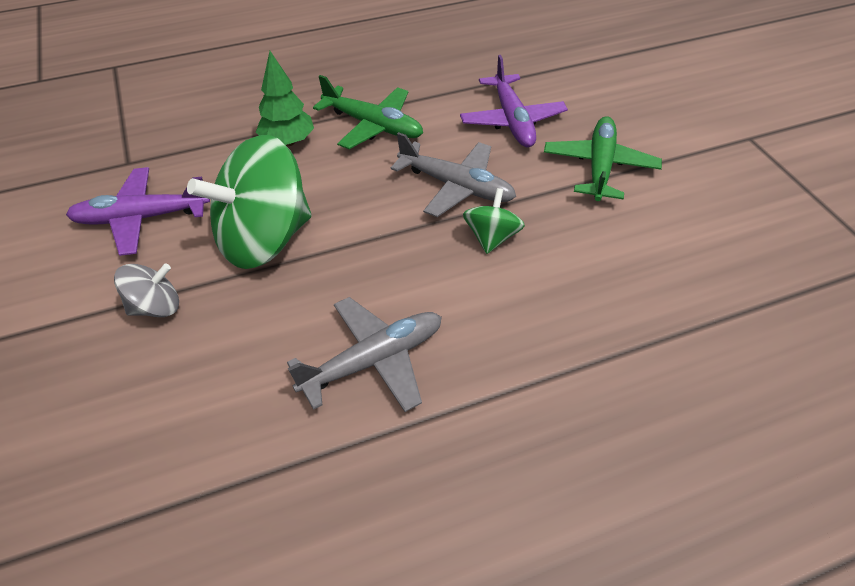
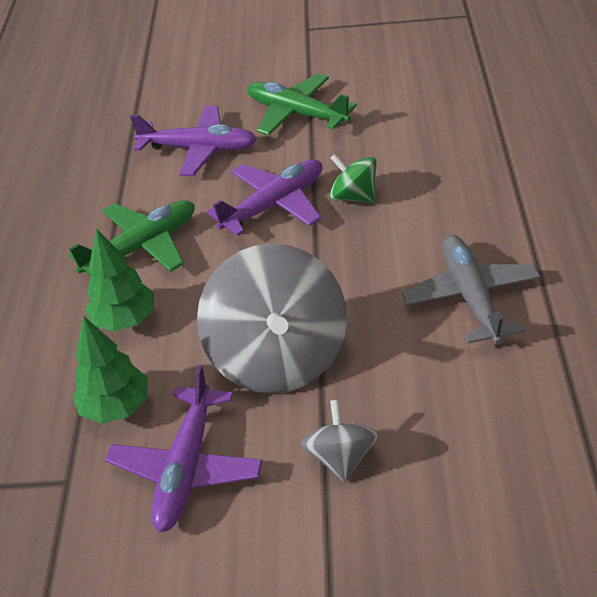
camera: 65 degrees left, 5 degrees down
(198, 164) = (116, 407): none -> green tree
(264, 239) = (278, 357): green spinning top -> grey spinning top
(456, 186) = (273, 205): grey plane -> purple plane

